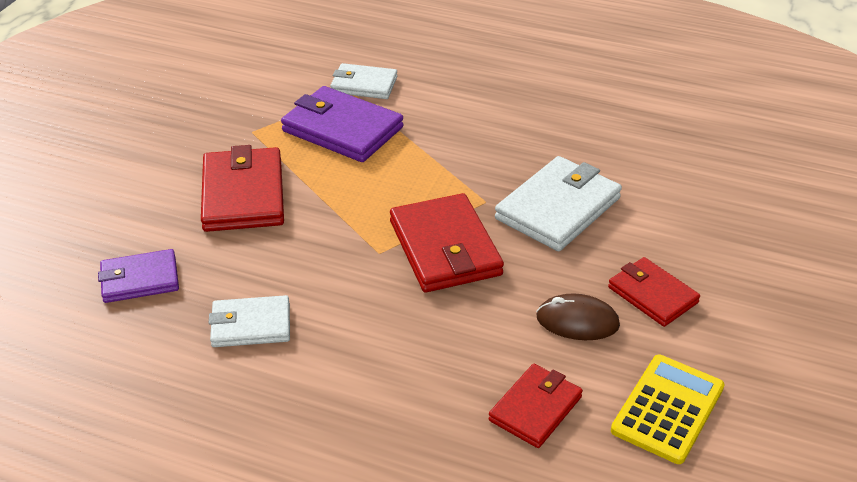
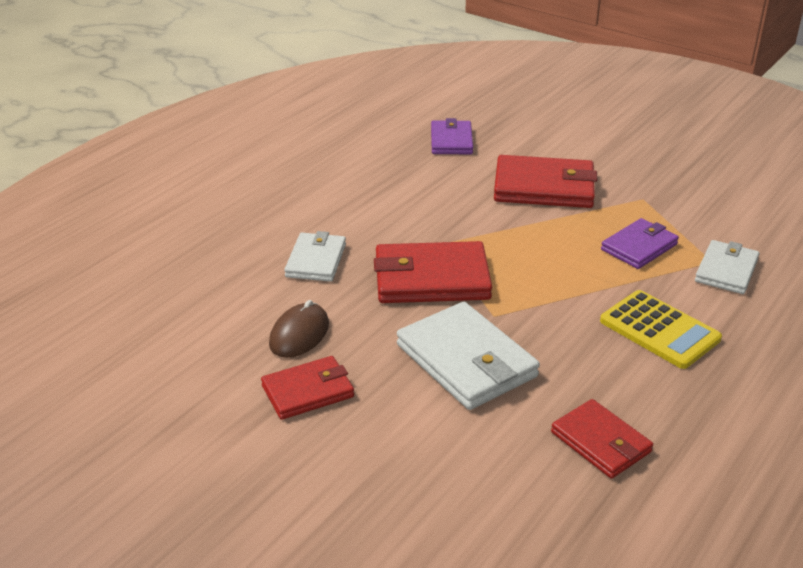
camera: 105 degrees right, 5 degrees down
(251, 325) = (380, 179): white wallet -> white wallet (316, 260)
(342, 129) = (639, 247): purple wallet -> purple wallet, size x0.62
(535, 408) = (218, 289): red wallet -> red wallet (601, 442)
(668, 409) = (170, 359): yellow calculator -> yellow calculator (659, 330)

